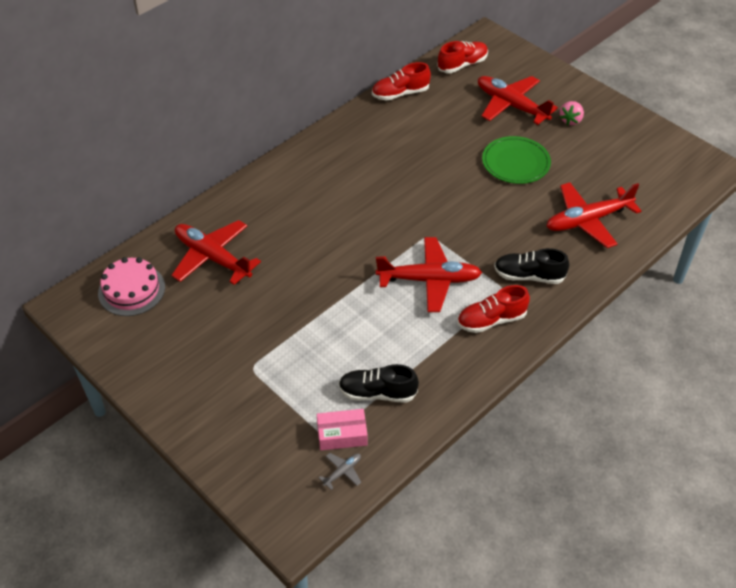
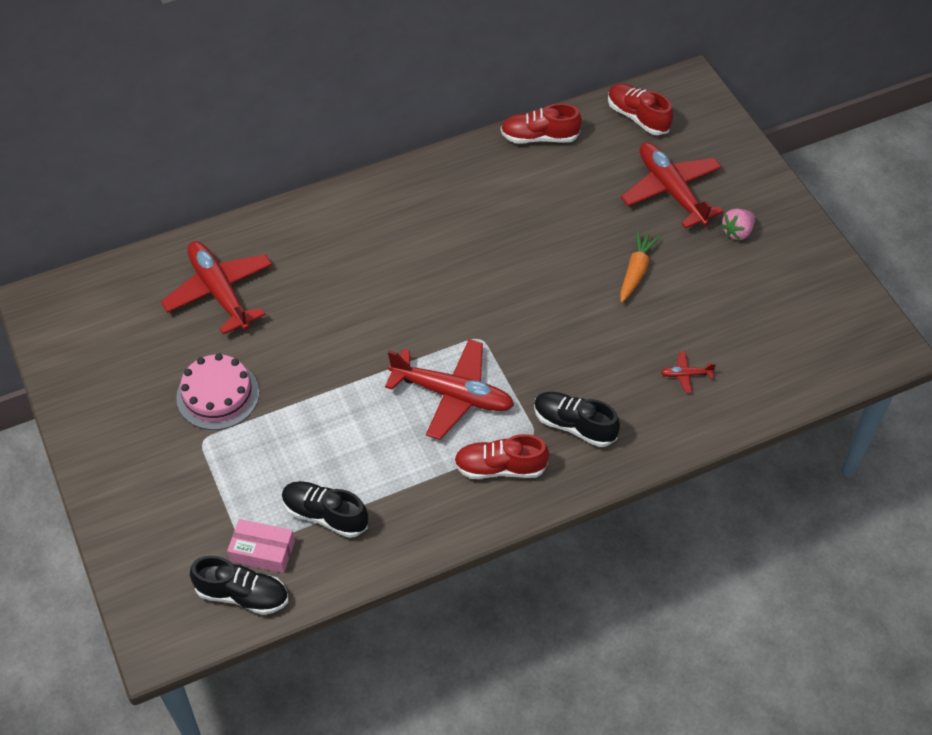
camera: 20 degrees right, 5 degrees up
(131, 290) = (114, 305): pink cake -> pink cake (218, 395)
(342, 472) = (242, 595): grey plane -> black shoe
(462, 65) = (637, 117): red shoe -> red shoe turned 120 degrees counterclockwise
(515, 163) = (636, 271): green plate -> orange carrot
(587, 220) = (685, 375): red plane -> red plane, size x0.41

